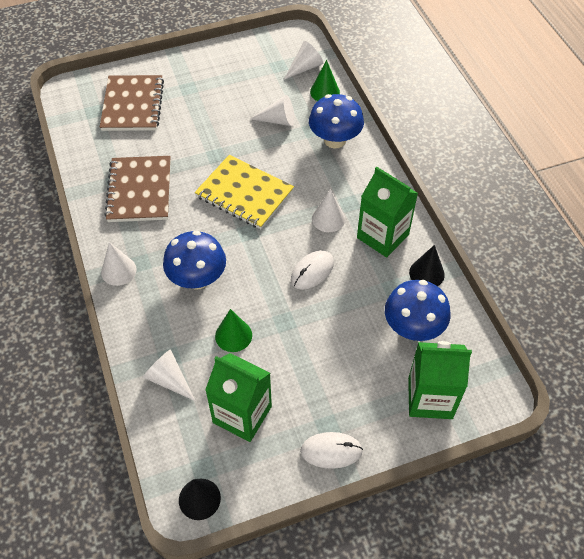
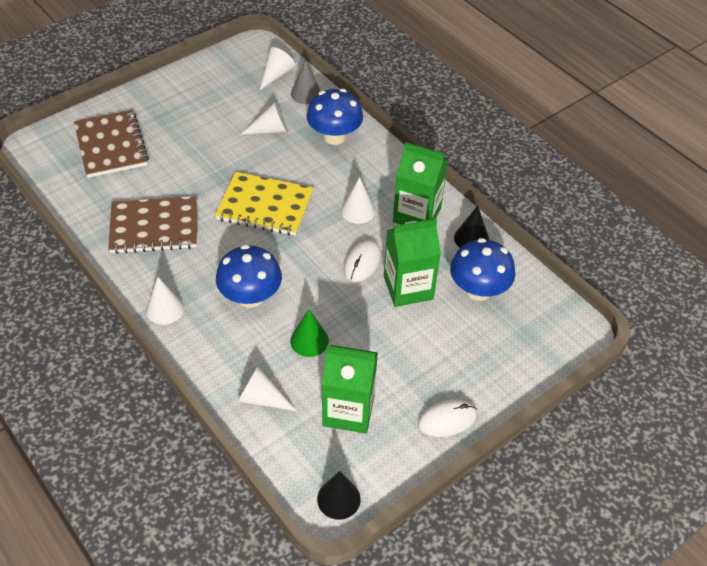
camera: 20 degrees left, 5 degrees down
(139, 190) = (154, 227): brown notebook -> brown notebook turned 75 degrees counterclockwise
(325, 92) = (306, 94): green cone -> grey cone
(430, 398) = (519, 348): green carton -> green carton (408, 287)

